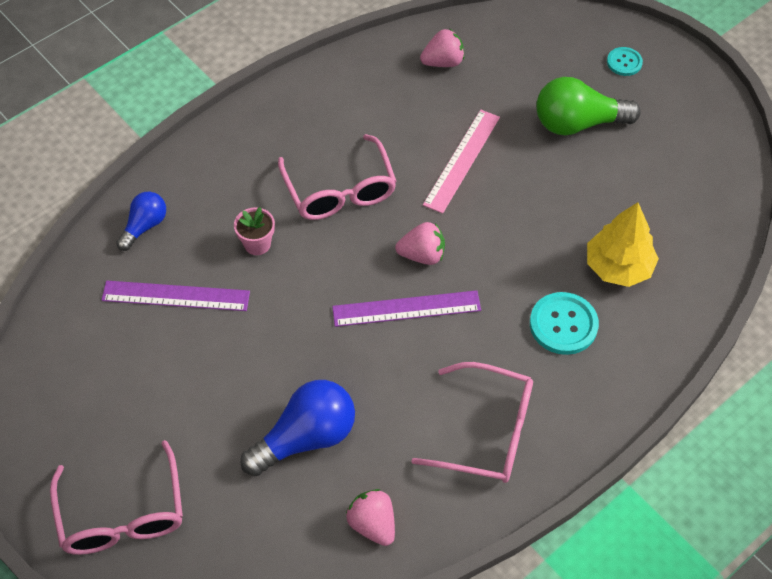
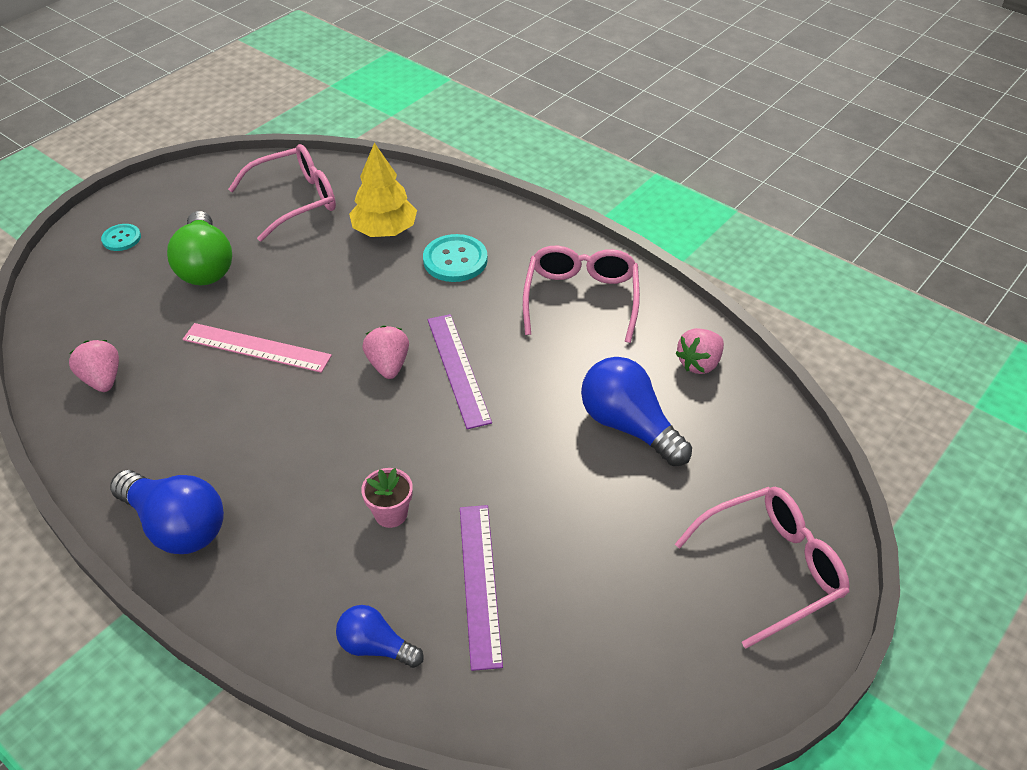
camera: 100 degrees left, 10 degrees down
(283, 113) = (177, 526): none -> blue light bulb
(340, 190) = (304, 447): pink glasses -> pink glasses (295, 200)

